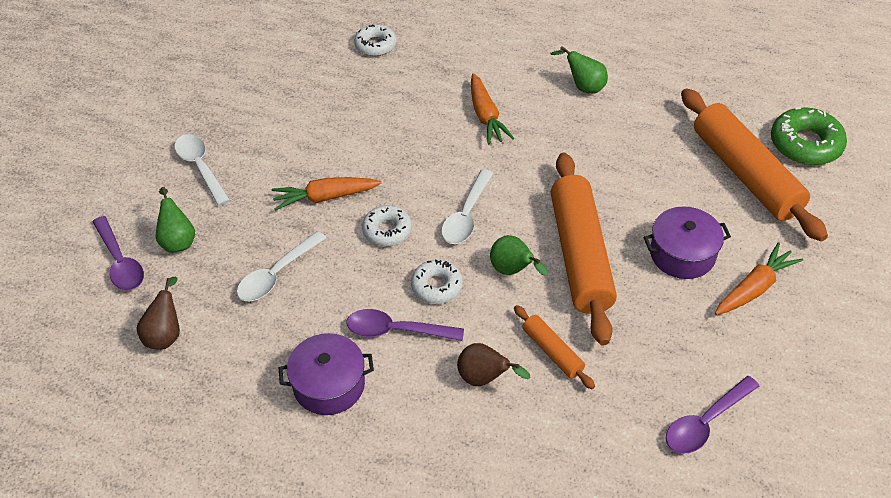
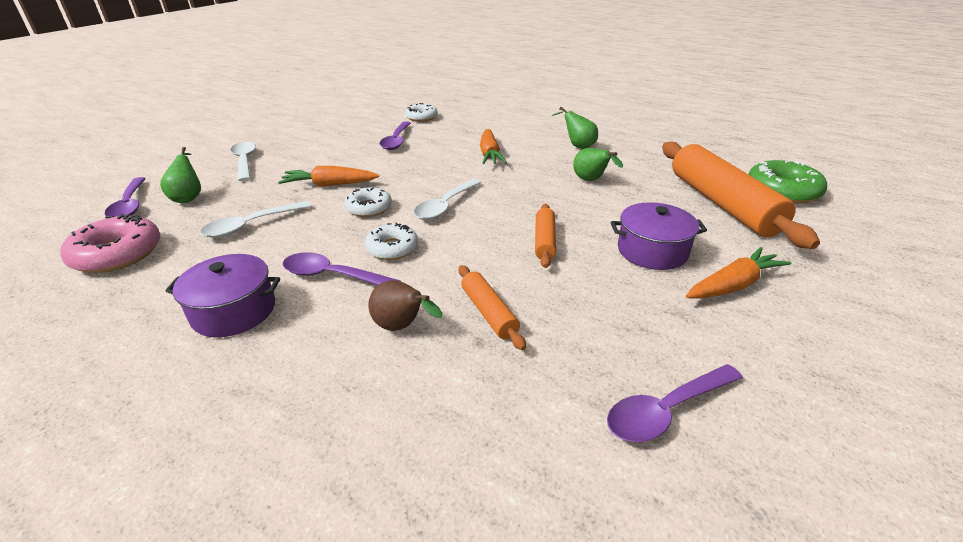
camera: 10 degrees right, 15 degrees down
(166, 334) = (117, 254): brown pear -> pink donut
(365, 102) = (396, 141): none -> purple spoon
(513, 271) = (472, 245): green pear -> green pear (591, 181)
(580, 255) = (545, 241): orange rolling pin -> orange rolling pin, size x0.47

